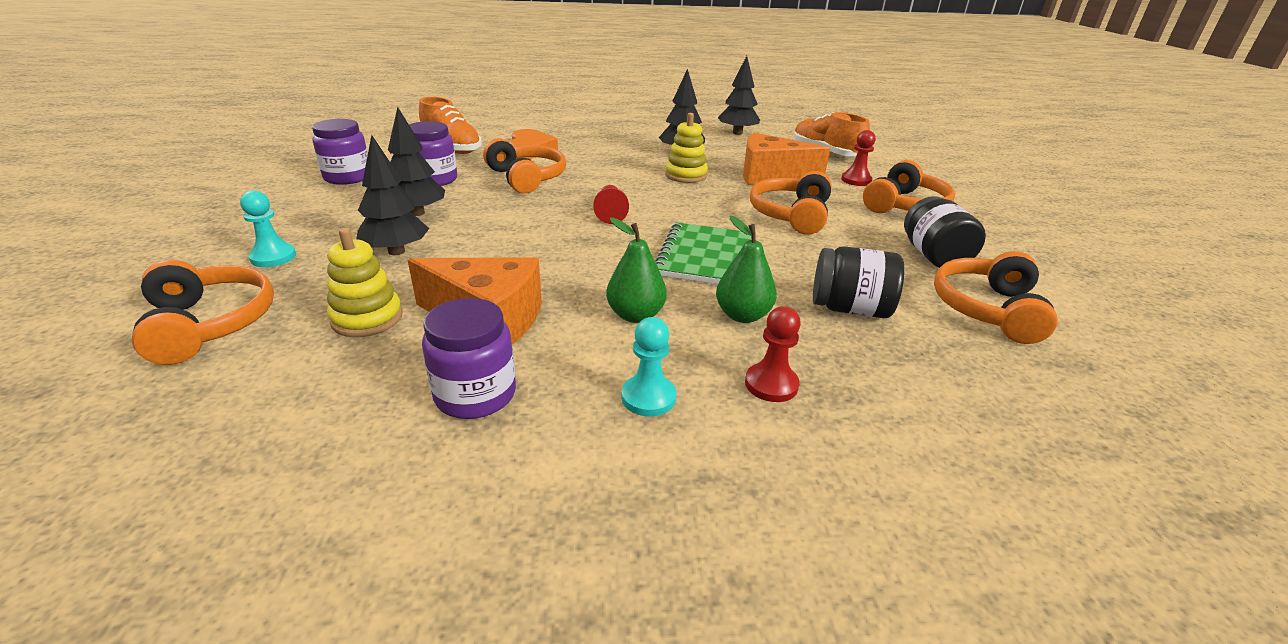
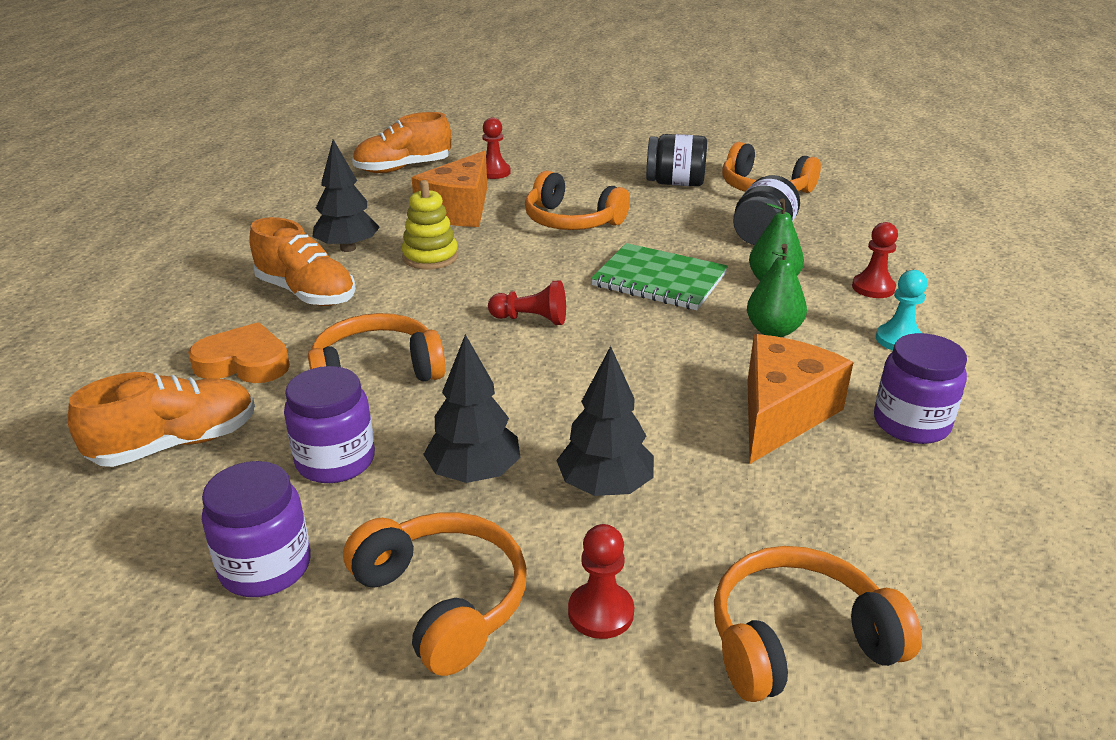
camera: 75 degrees left, 0 degrees up
(273, 257) = (600, 612): turquoise pawn -> red pawn
(367, 318) = (781, 499): yellow stacking toy -> none
(615, 151) = (306, 293): none -> orange shoe
(737, 133) = (293, 201): black tree -> none
(904, 205) = (566, 167): orange headphones -> orange headphones (443, 601)

